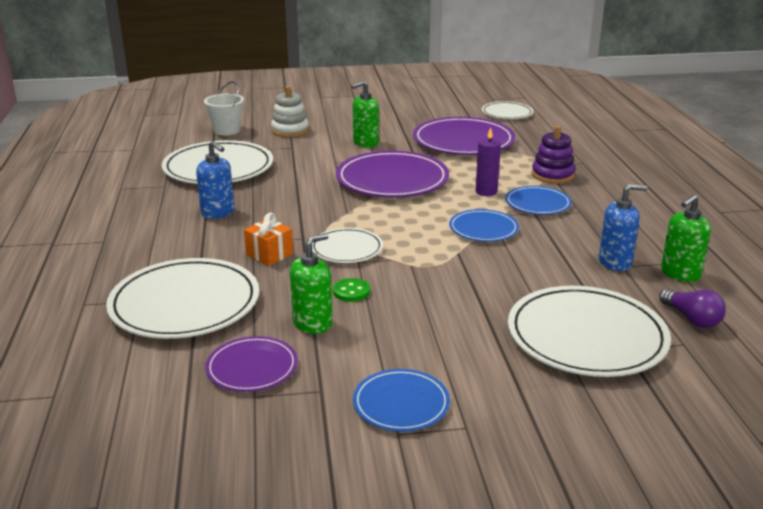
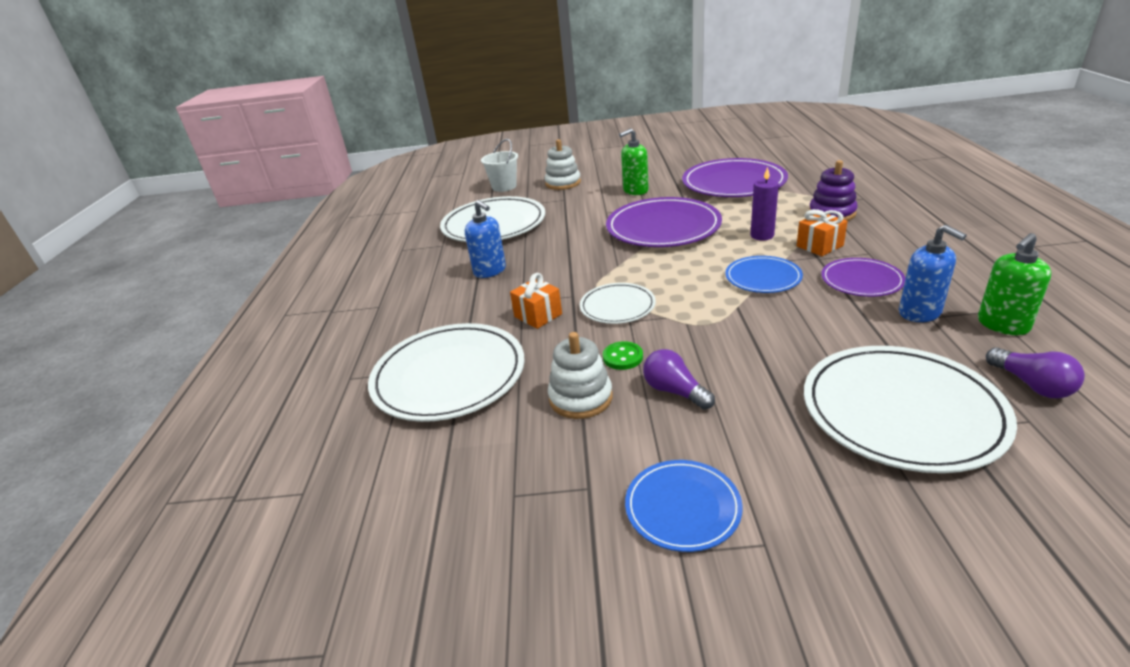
camera: 10 degrees right, 5 degrees up
(252, 368) = (513, 456): purple plate -> purple plate (861, 281)
(312, 323) = (580, 398): green soap dispenser -> white stacking toy
(398, 319) = (674, 391): none -> purple light bulb
(507, 113) = (775, 152): white plate -> none
(537, 203) = (819, 246): blue plate -> orange gift
(615, 262) = (920, 313): blue soap dispenser -> blue soap dispenser turned 60 degrees clockwise

